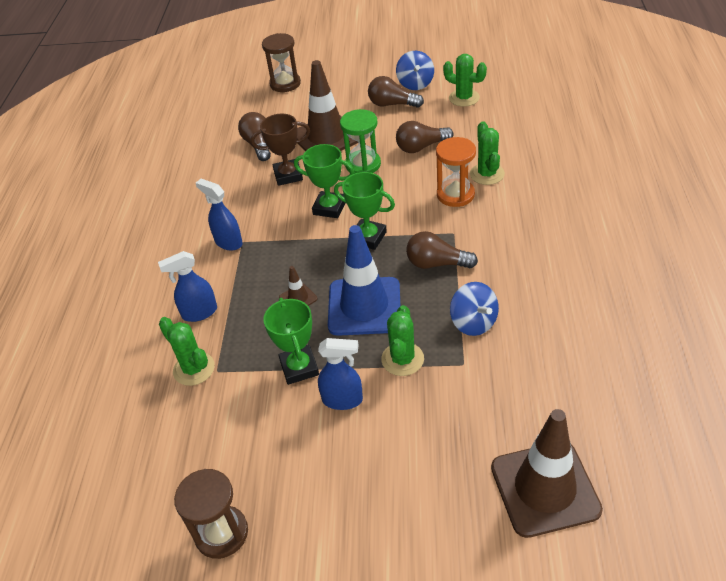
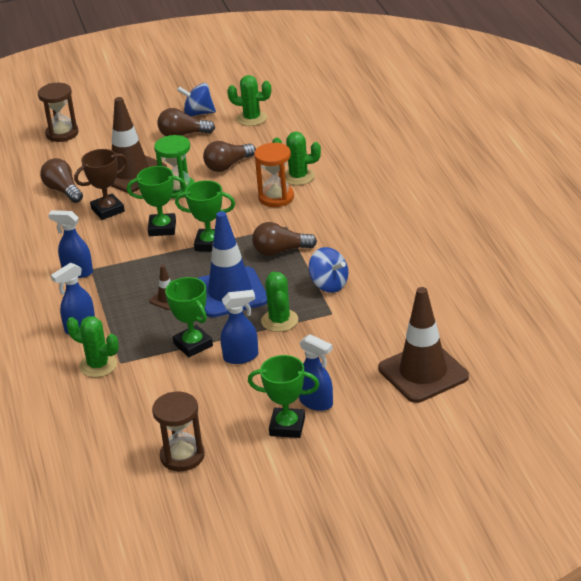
camera: 20 degrees left, 10 degrees down
(355, 525) = (287, 426): none -> green trophy
(401, 497) = (316, 402): none -> blue spray bottle
(415, 84) = (198, 113): blue spinning top -> blue spinning top turned 120 degrees clockwise
(487, 174) = (298, 177): green cactus -> green cactus turned 60 degrees counterclockwise

